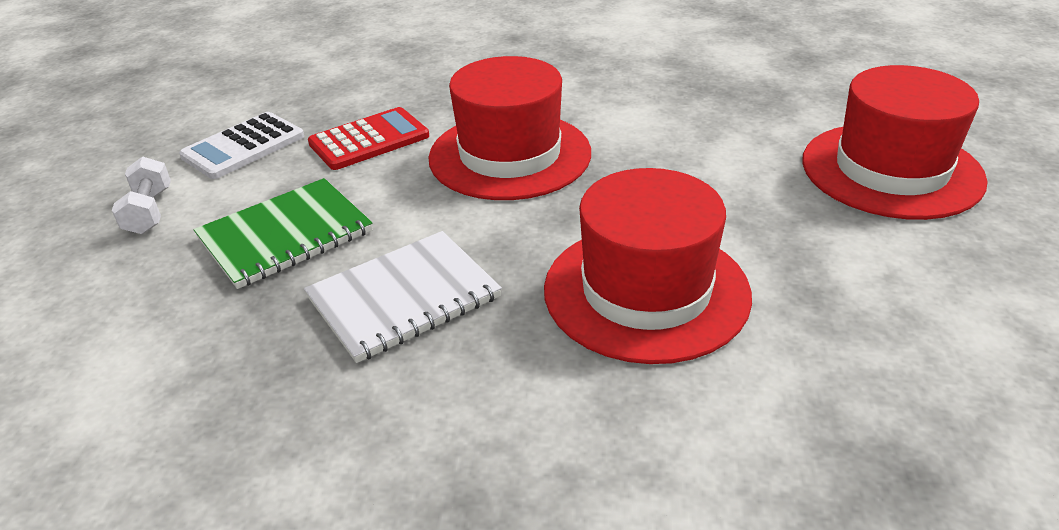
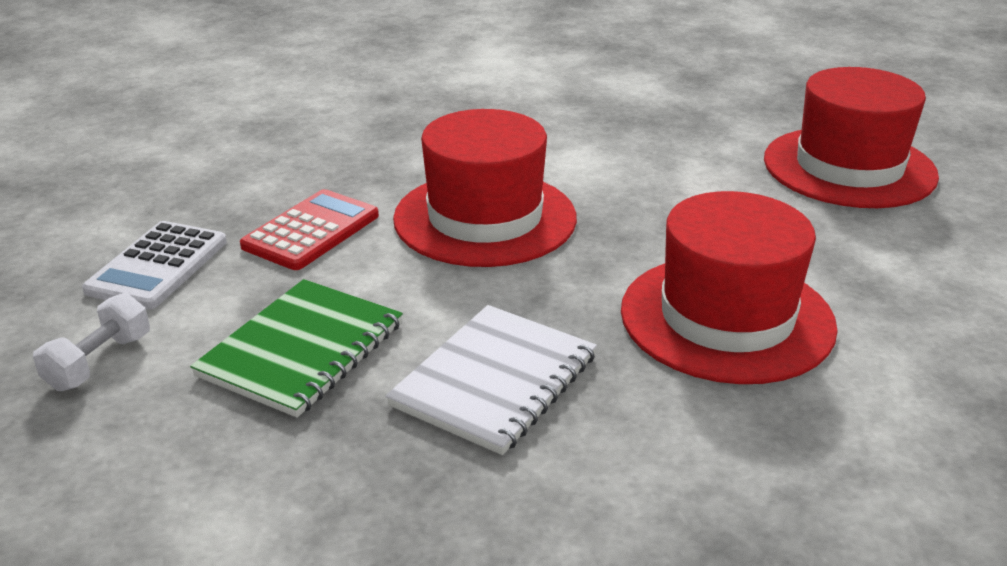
camera: 25 degrees left, 5 degrees down
(149, 212) = (99, 362): white dumbbell -> white dumbbell turned 60 degrees clockwise

